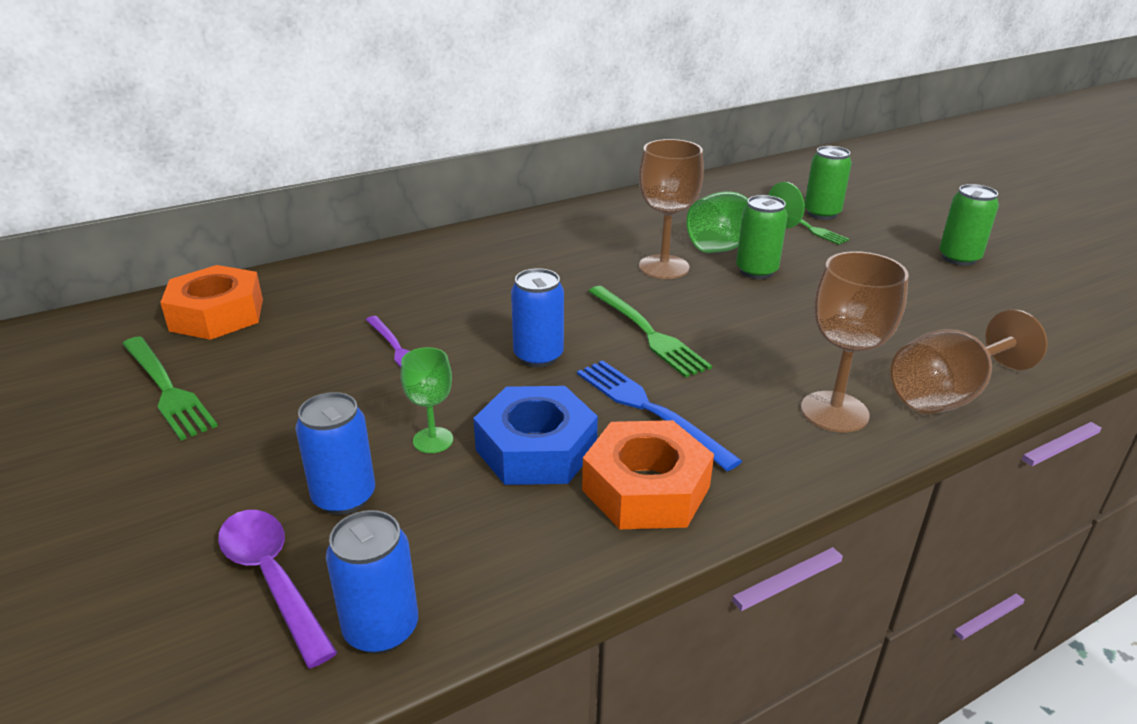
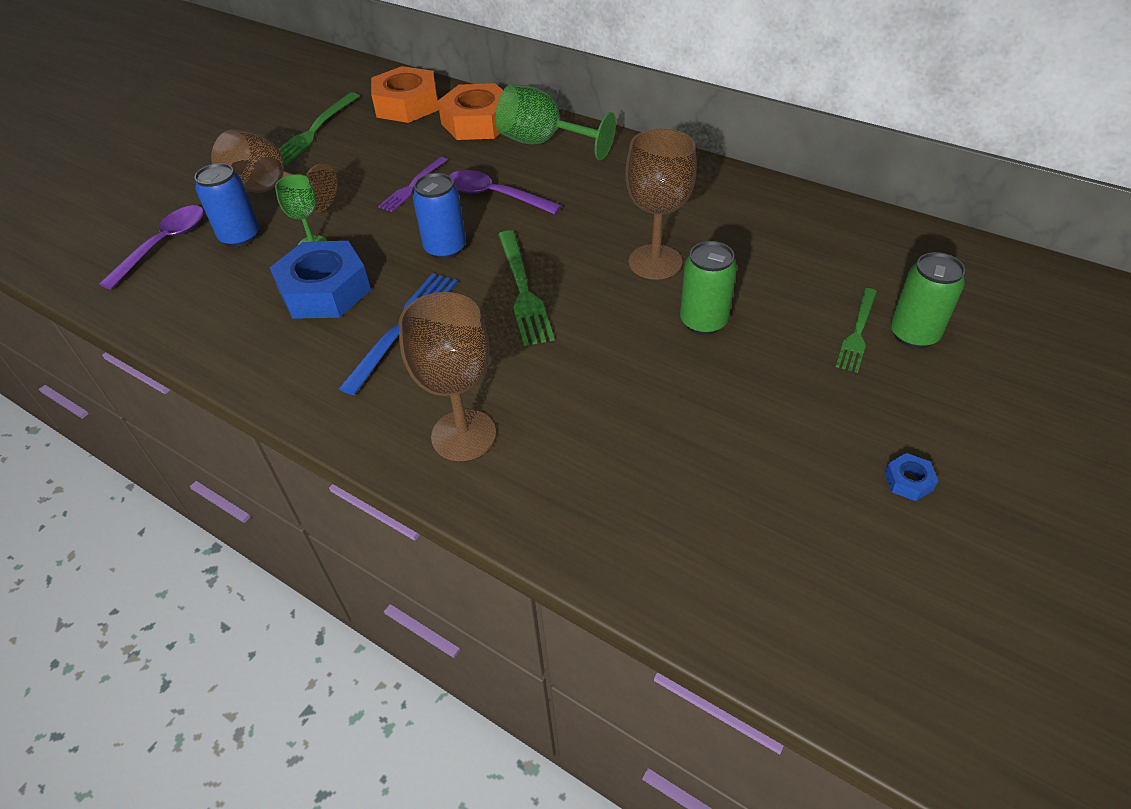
camera: 65 degrees right, 15 degrees up
(381, 629) = (136, 297): blue can -> none
(478, 308) = (495, 196): none -> purple spoon
(646, 488) = (302, 356): orange nut -> orange nut (477, 122)
(647, 332) = (523, 290): green fork -> green fork turned 45 degrees counterclockwise
(732, 244) = (752, 289): green goblet -> green goblet (543, 143)
(947, 394) = (545, 513): brown goblet -> brown goblet (271, 190)
(959, 258) = (908, 481): green can -> blue nut

